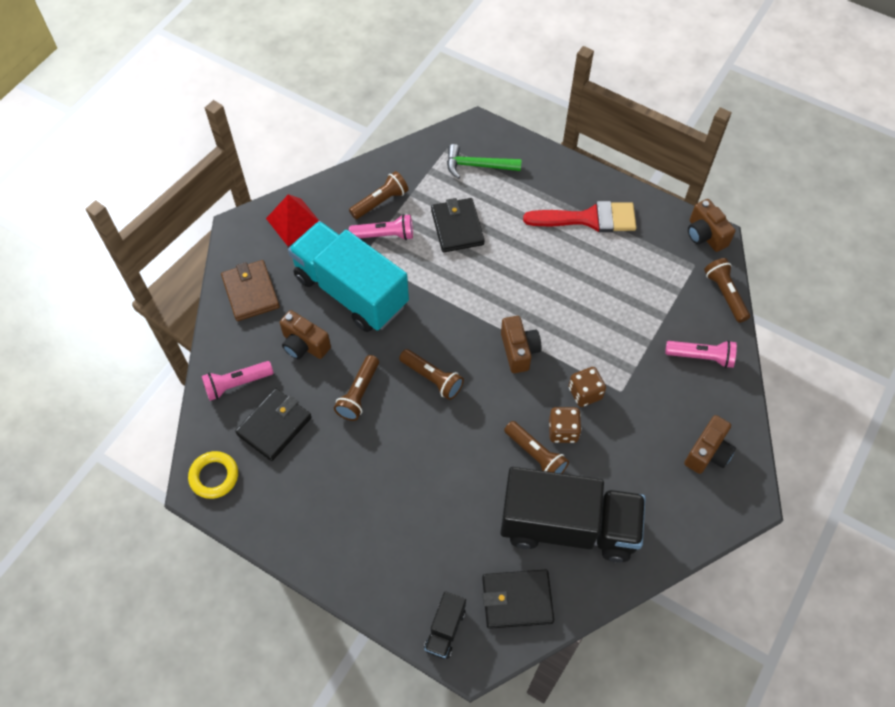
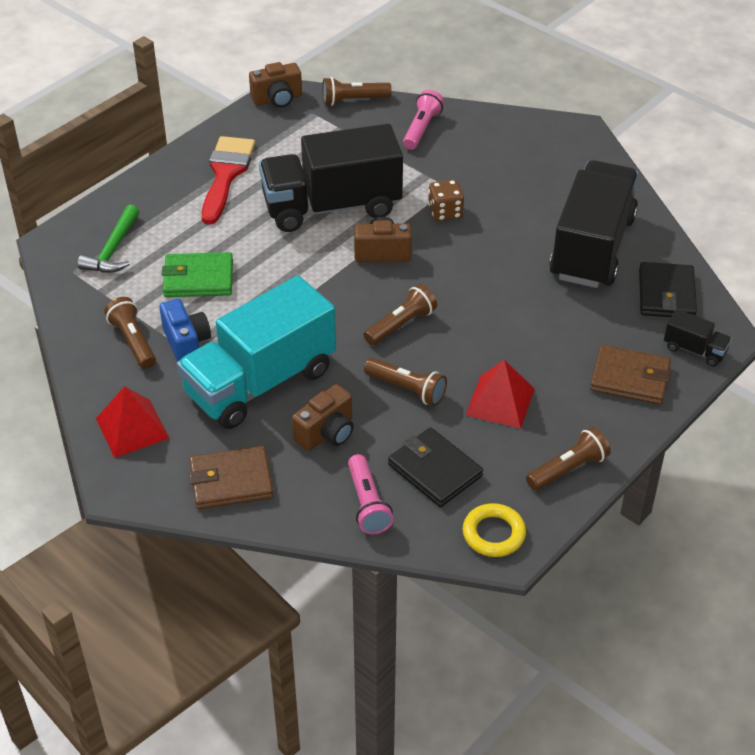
camera: 80 degrees left, 15 degrees down
(355, 466) = (500, 401): none -> red pyramid
(384, 235) = (186, 343): pink flashlight -> blue camera
(398, 571) = (630, 378): none -> brown wallet
(457, 227) = (198, 278): black wallet -> green wallet
(535, 455) = (510, 258): brown flashlight -> brown flashlight (568, 469)
(563, 431) = (486, 234): brown dice -> none
(569, 303) = (332, 206): none -> black truck
(708, 453) = (527, 144): brown camera -> none

